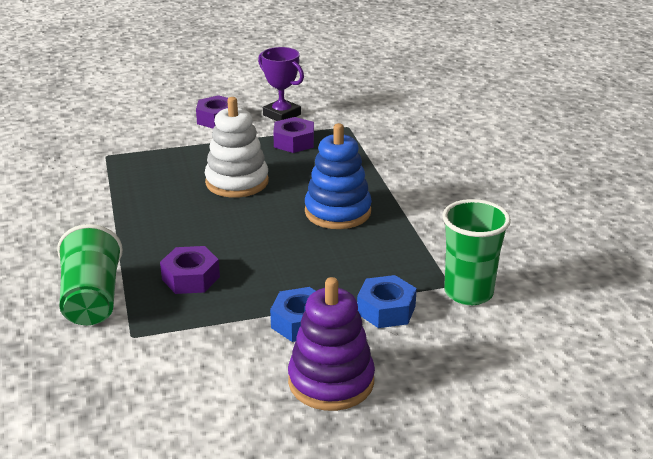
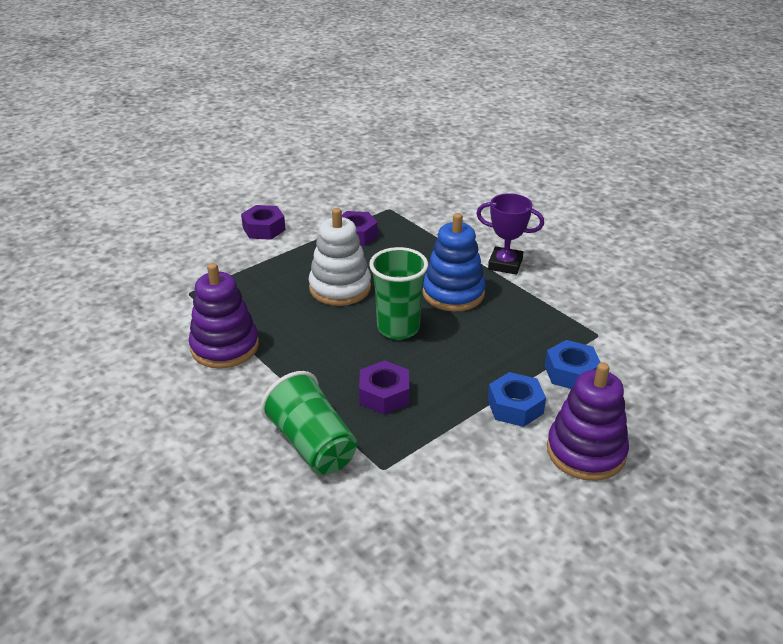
camera: 25 degrees left, 5 degrees up
(95, 204) = (225, 347): none -> purple stacking toy
(282, 115) = (320, 210): purple trophy -> purple trophy (505, 264)
(468, 293) = (618, 337): green cup -> green cup (398, 328)

